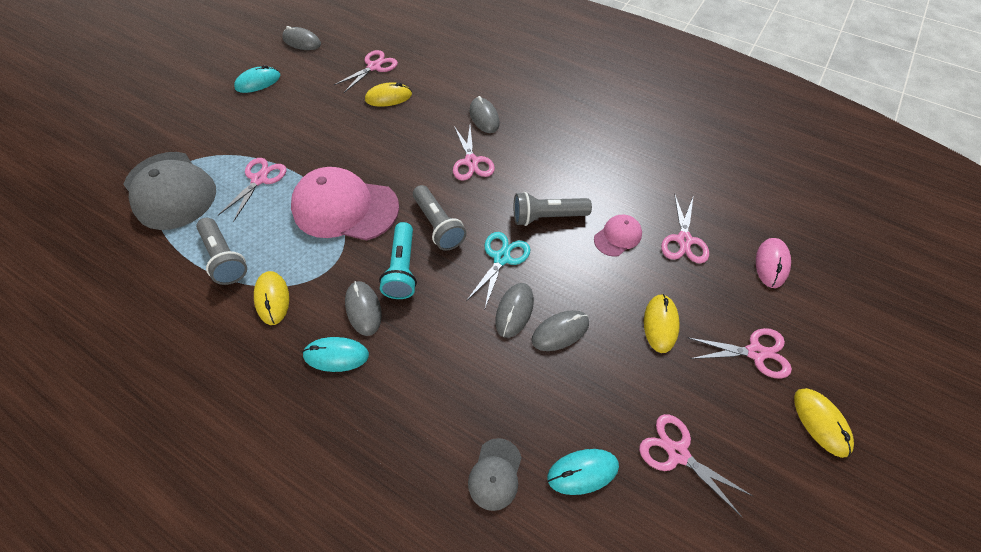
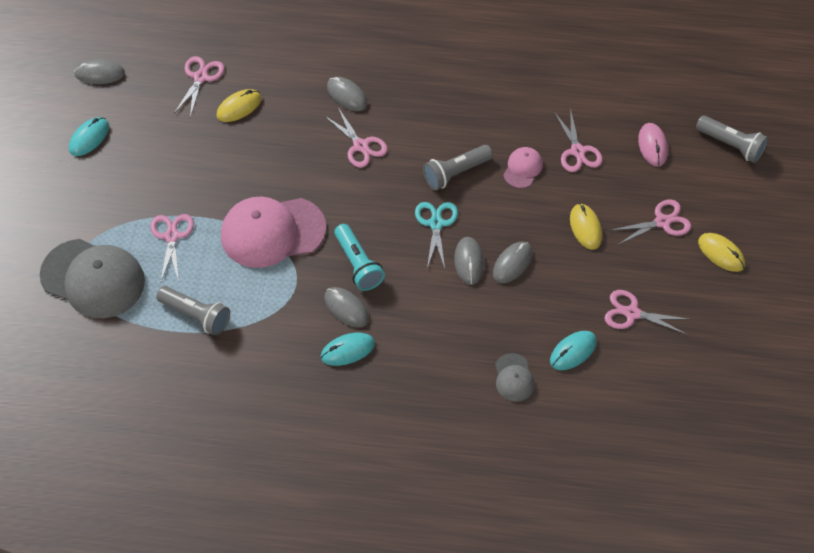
camera: 25 degrees left, 0 degrees up
(272, 298) = (264, 330): yellow mouse -> none
(438, 225) = (366, 216): grey flashlight -> grey flashlight (731, 145)

